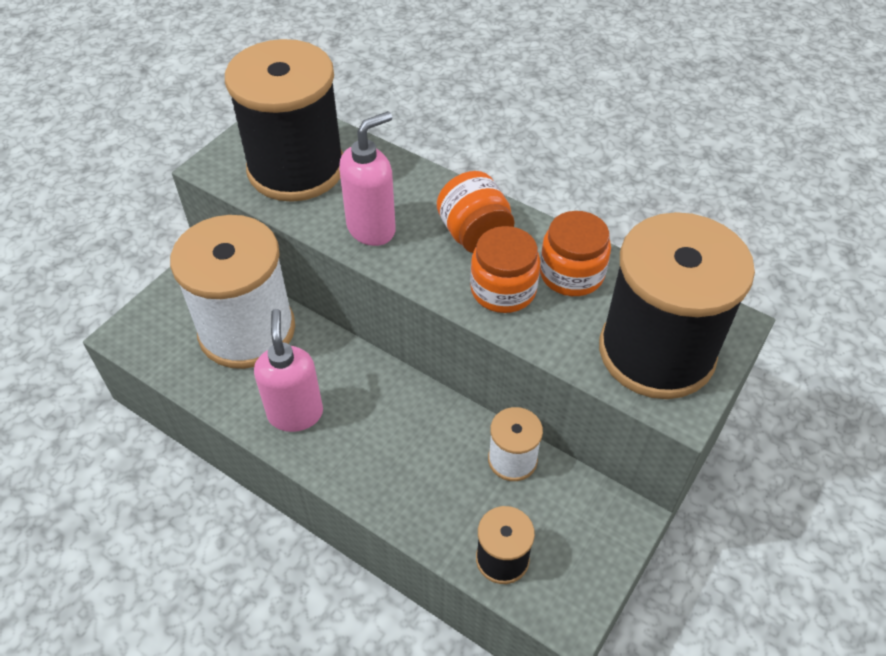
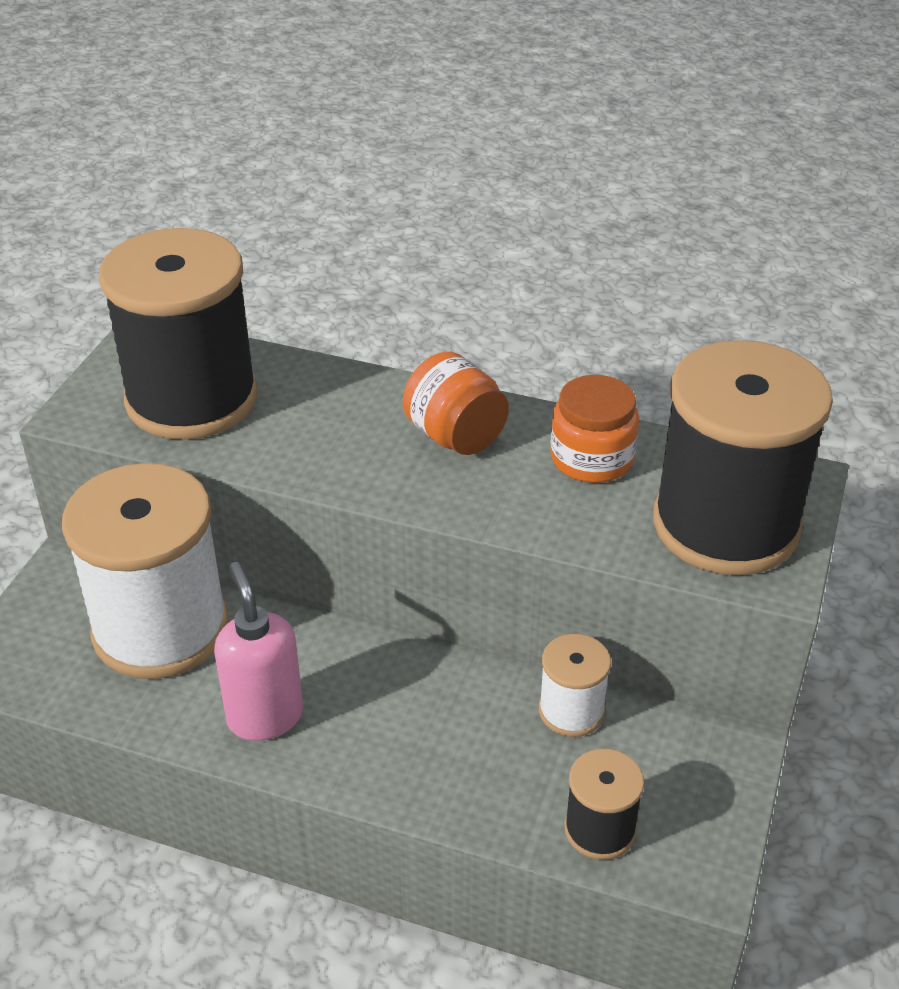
camera: 15 degrees left, 10 degrees down
(372, 229) = (320, 451): pink soap dispenser -> none
(503, 289) = (514, 491): orange jar -> none

